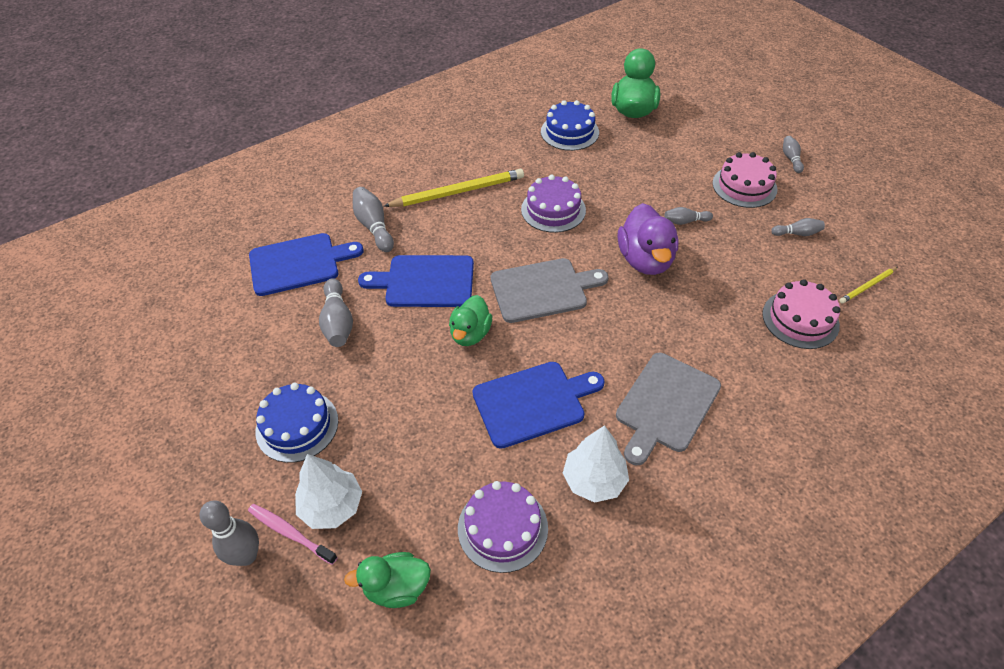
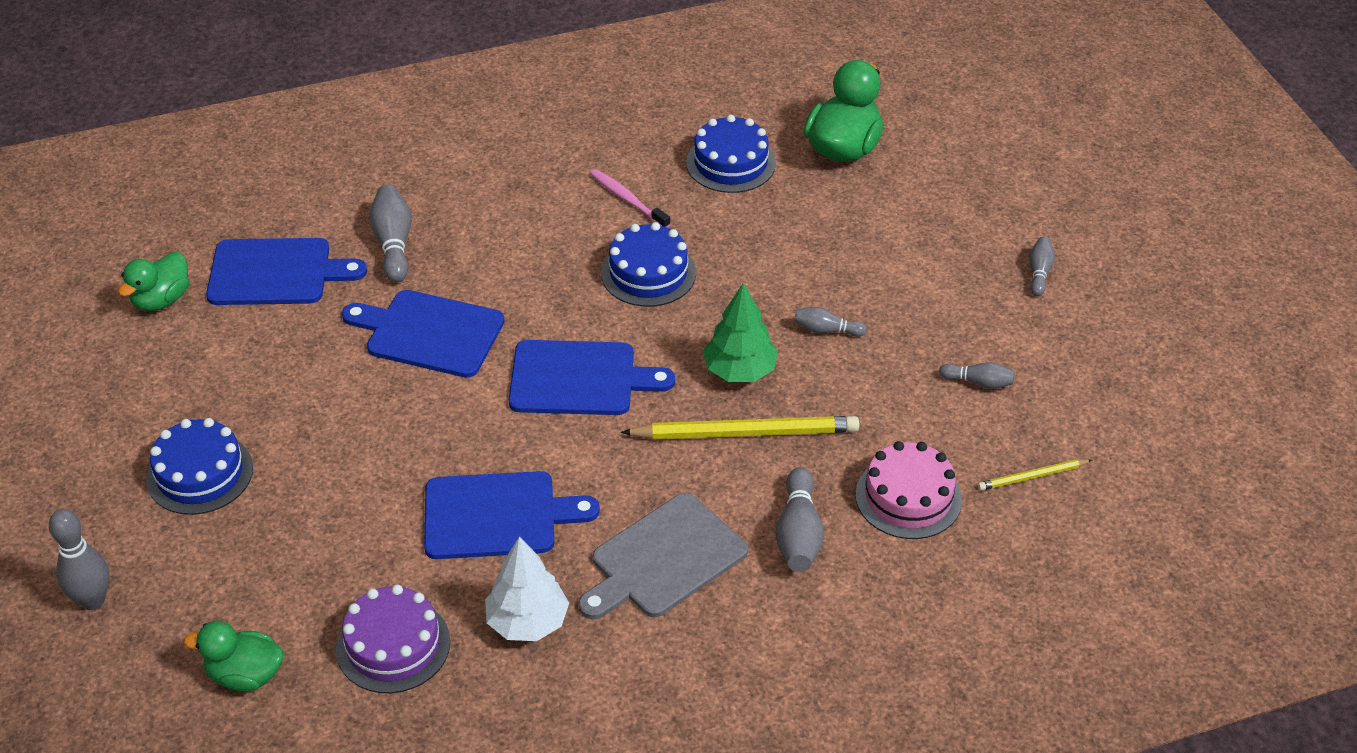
camera: 15 degrees right, 5 degrees down
(290, 533) = (149, 589): pink toothbrush -> pink toothbrush (627, 199)
(332, 506) = (206, 572): white tree -> none
(338, 322) = (296, 360): grey bowling pin -> grey bowling pin (798, 534)
(458, 192) = (528, 219): yellow pencil -> yellow pencil (745, 432)
(470, 334) = (458, 413): green duck -> green duck (161, 300)
(543, 289) = (579, 379): grey cutting board -> blue cutting board
(553, 210) = (648, 273): purple cake -> blue cake
(645, 260) = (740, 371): purple duck -> green tree
(744, 186) = (943, 298): pink cake -> none

